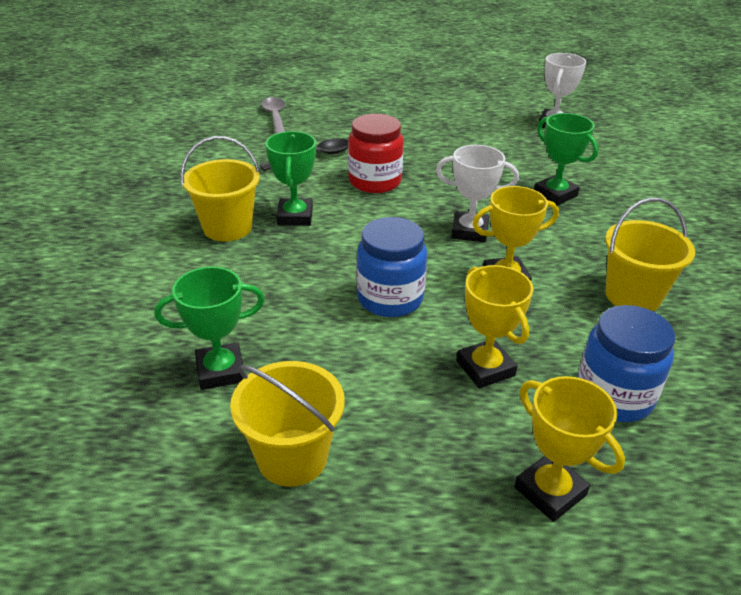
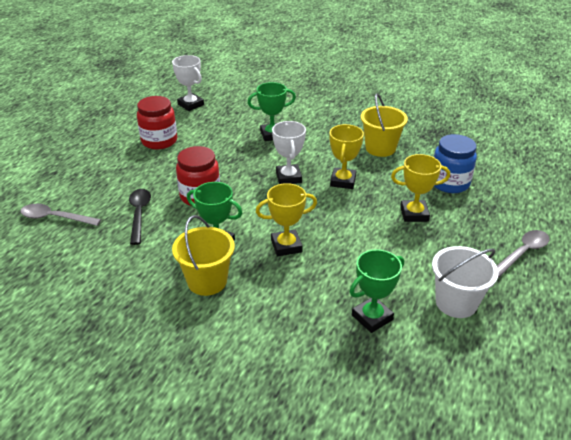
camera: 65 degrees left, 0 degrees up
(220, 371) = (372, 317): green trophy -> green trophy turned 45 degrees clockwise
(292, 457) = (456, 302): yellow bucket -> white bucket
(390, 298) = (337, 228): blue jar -> none
(456, 128) = (159, 141): none -> red jar
(469, 231) = (288, 177): white trophy -> white trophy turned 45 degrees counterclockwise
(479, 535) = (522, 253): none -> grey spoon
(550, 491) = (502, 224): yellow trophy -> yellow trophy (286, 246)

